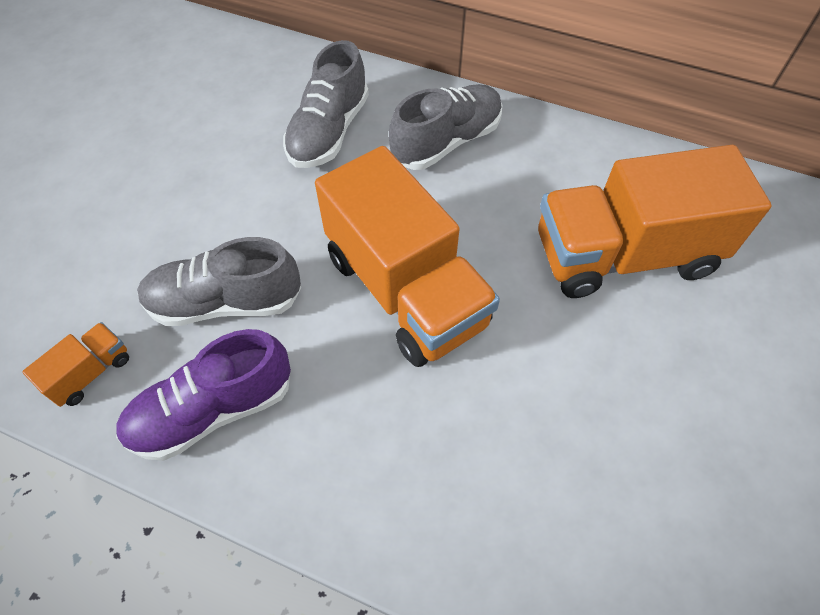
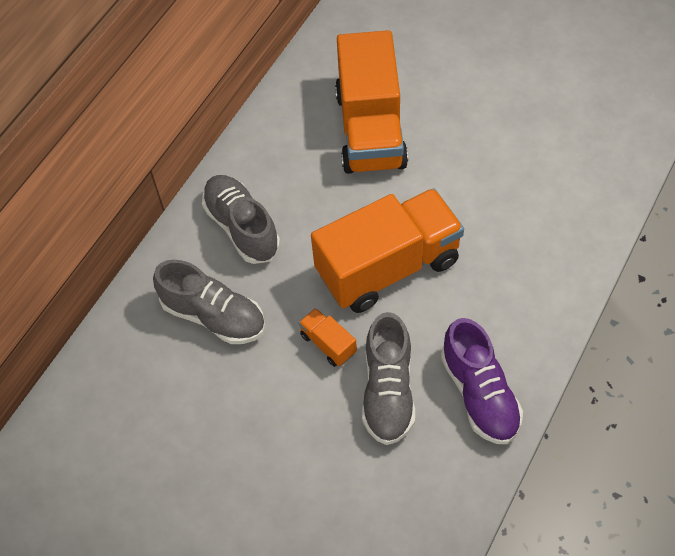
camera: 80 degrees left, 0 degrees up
(90, 372) = (445, 484): orange truck -> orange truck (328, 344)

